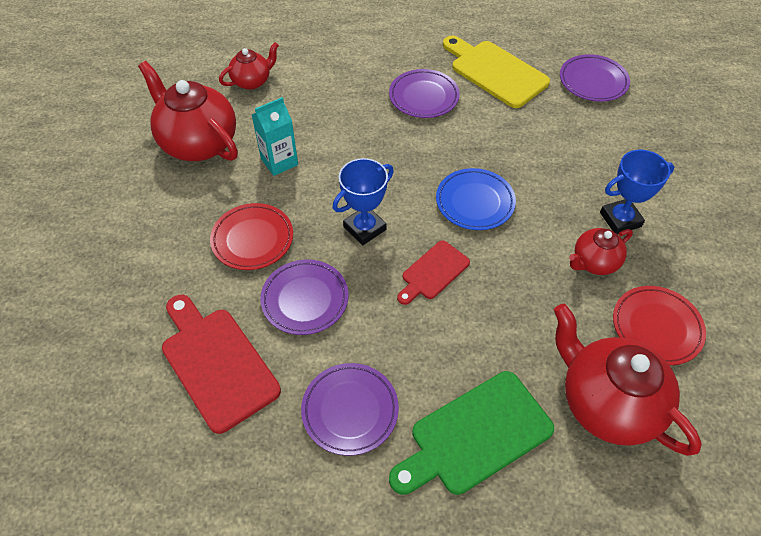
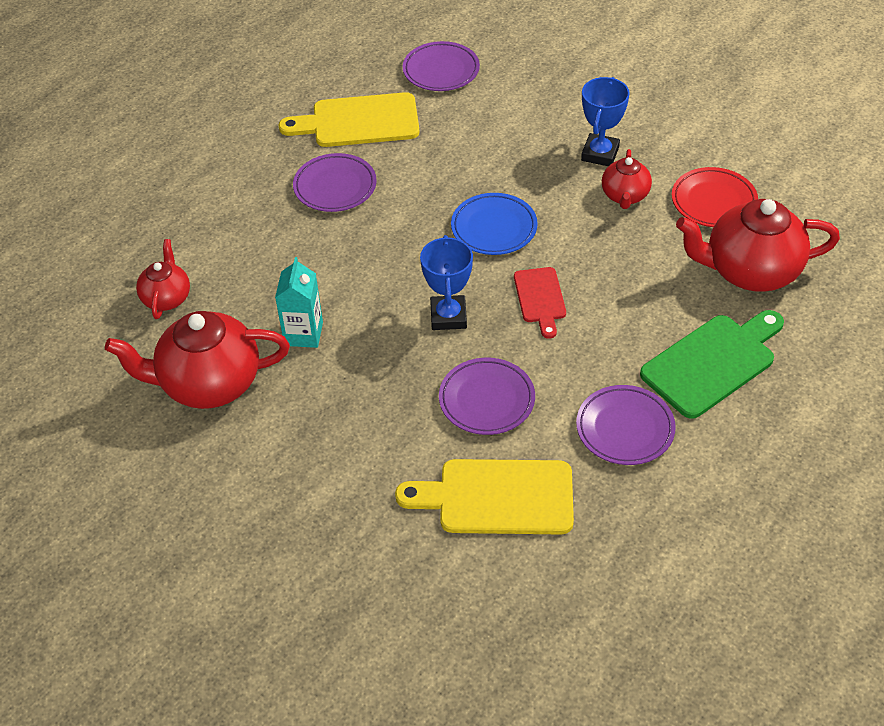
camera: 50 degrees left, 5 degrees down
(217, 363) = (497, 497): red cutting board -> yellow cutting board
(252, 239) = (381, 403): red plate -> none
(475, 435) = (712, 363): green cutting board -> green cutting board turned 135 degrees counterclockwise

